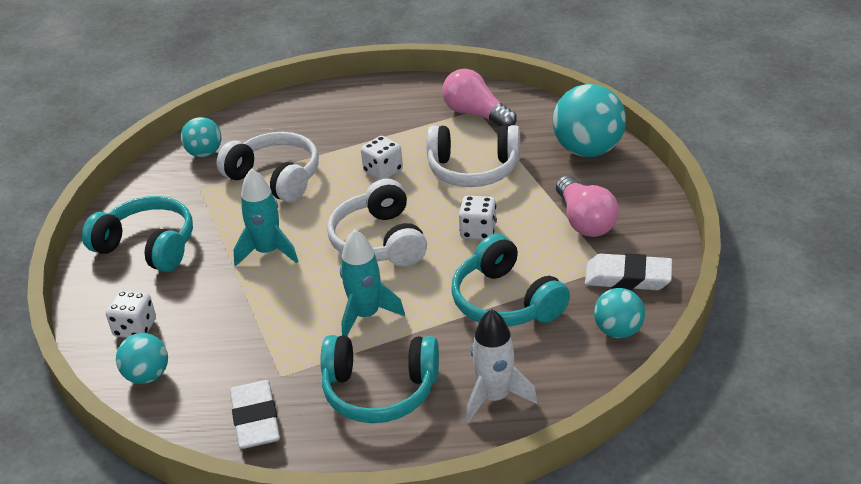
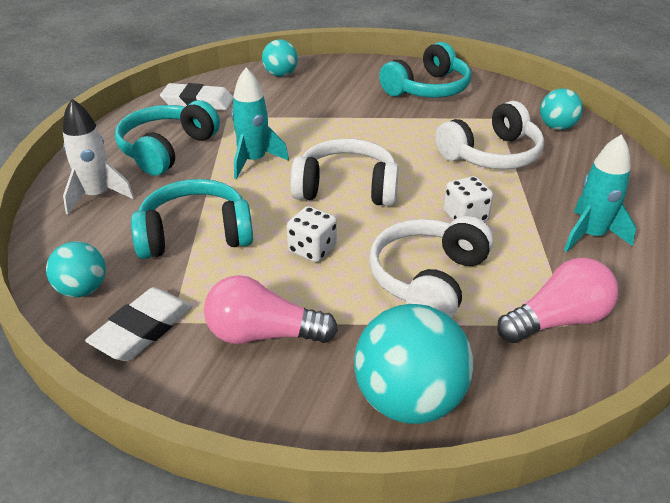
camera: 110 degrees right, 0 degrees up
(135, 328) = (333, 75): white dice -> none
(268, 252) = (378, 133): turquoise rocket -> turquoise rocket (590, 235)

